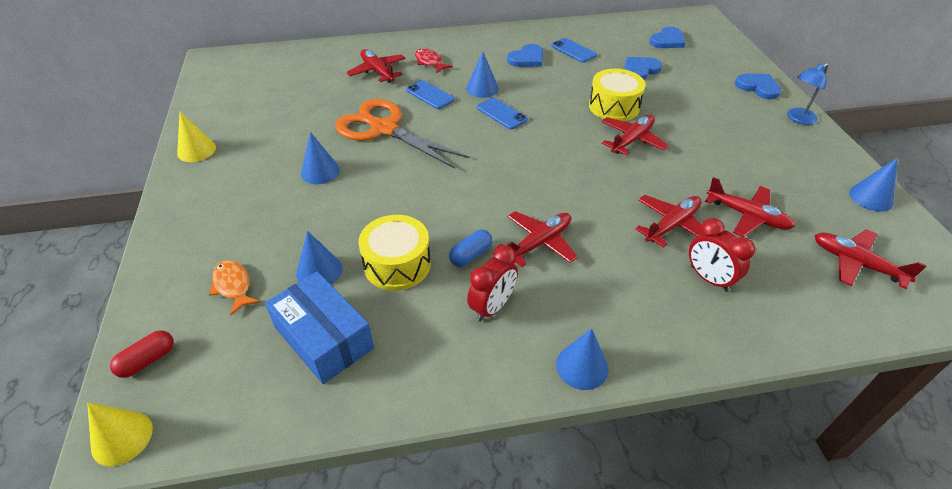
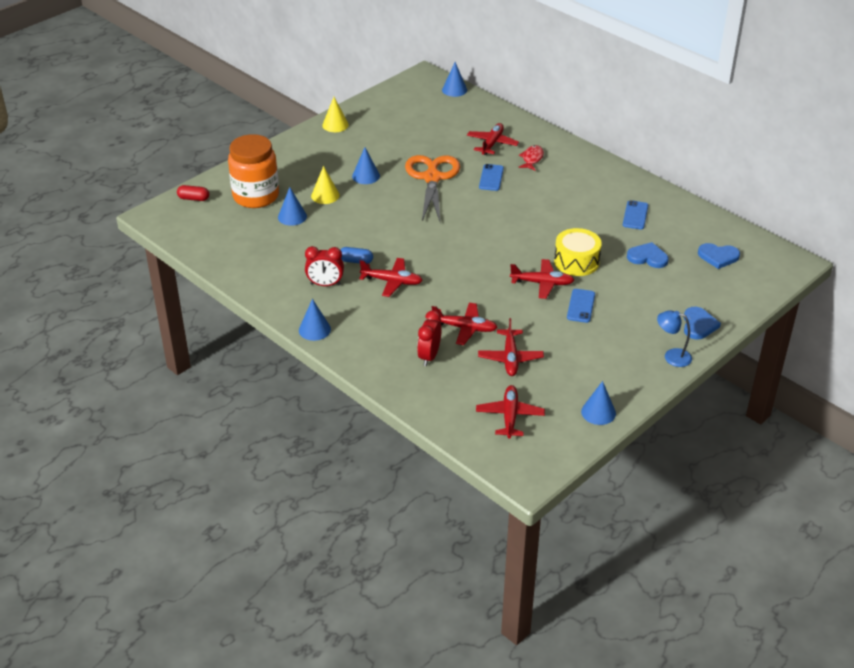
camera: 55 degrees right, 5 degrees down
(122, 438) = (155, 216): yellow cone -> yellow cone (325, 195)
(233, 286) = (256, 196): orange fish -> orange jar
(324, 338) = (253, 240): blue box -> none
(397, 264) = (323, 239): yellow drum -> none
(482, 88) = (527, 195): blue cone -> blue cone (454, 90)
(502, 114) = (506, 216): blue phone -> blue phone (581, 306)
(527, 58) = (593, 198): blue heart -> none

